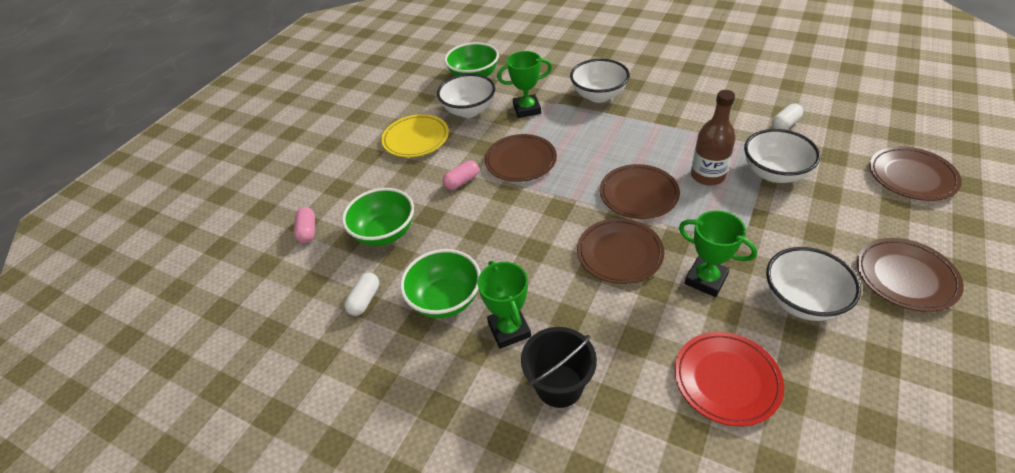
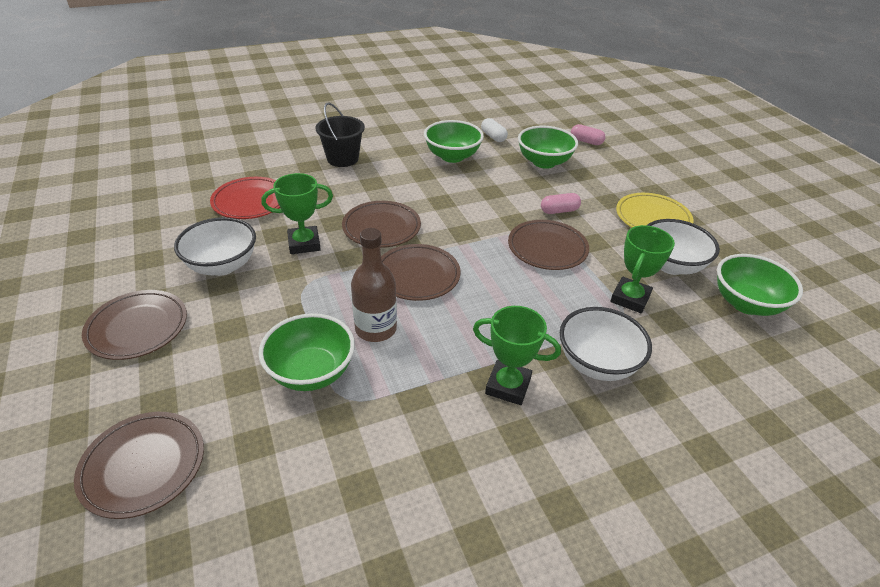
camera: 125 degrees right, 5 degrees down
(462, 181) = (559, 211): pink capsule -> pink capsule turned 75 degrees clockwise
(509, 329) = (398, 163): green trophy -> green trophy (508, 386)
(774, 173) = (311, 372): white bowl -> green bowl
(785, 124) = (344, 463): white capsule -> none

